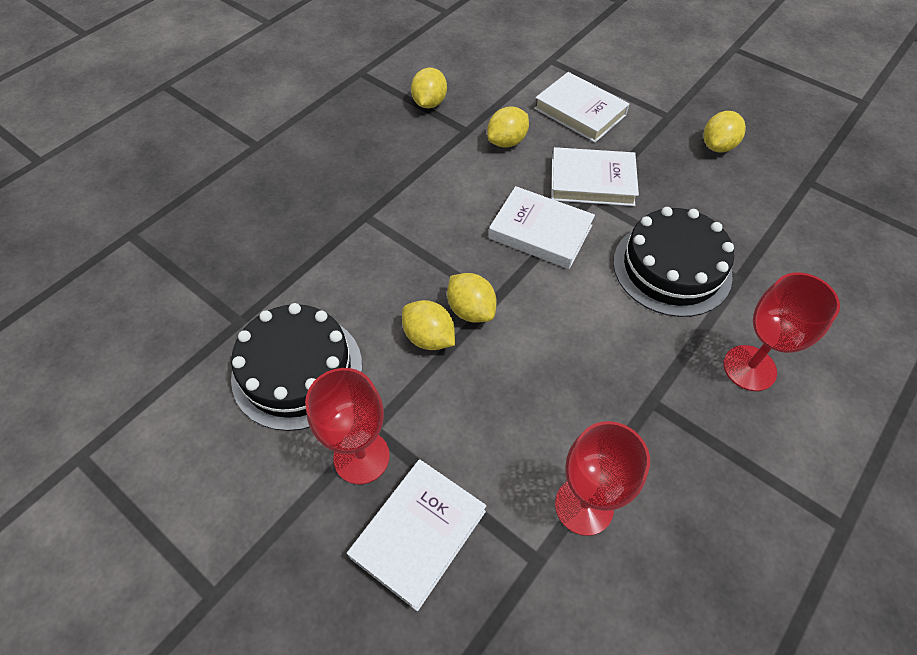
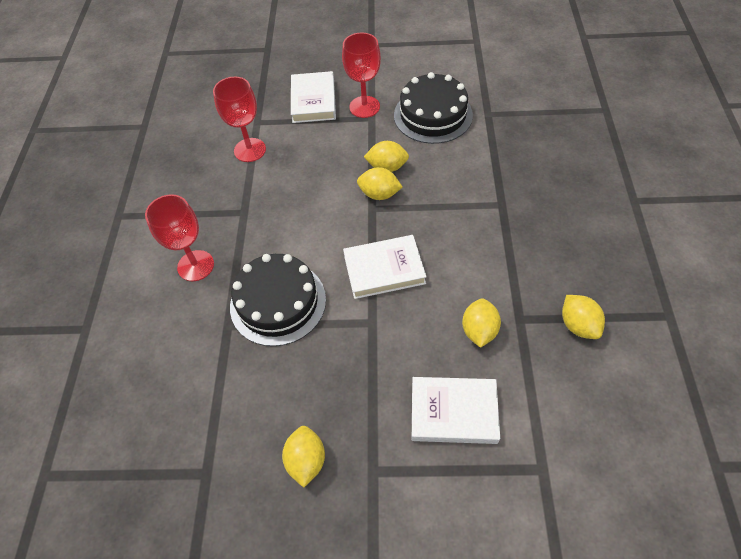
camera: 145 degrees right, 0 degrees up
(592, 181) = (383, 339): white book -> none

